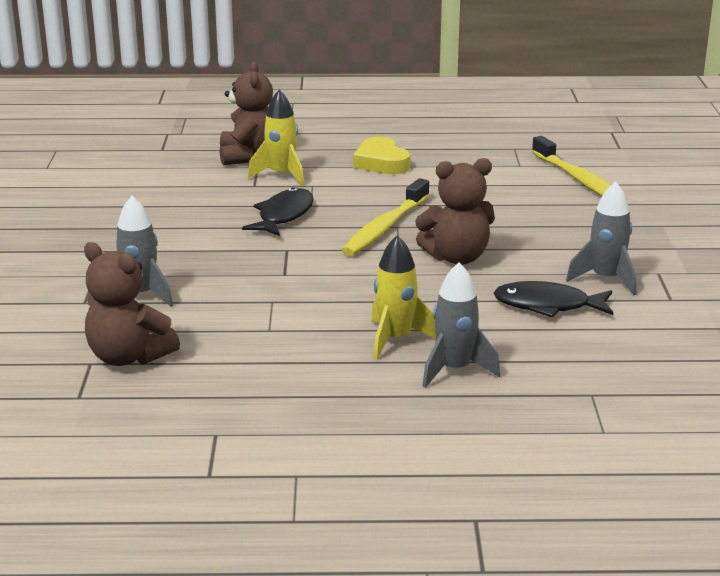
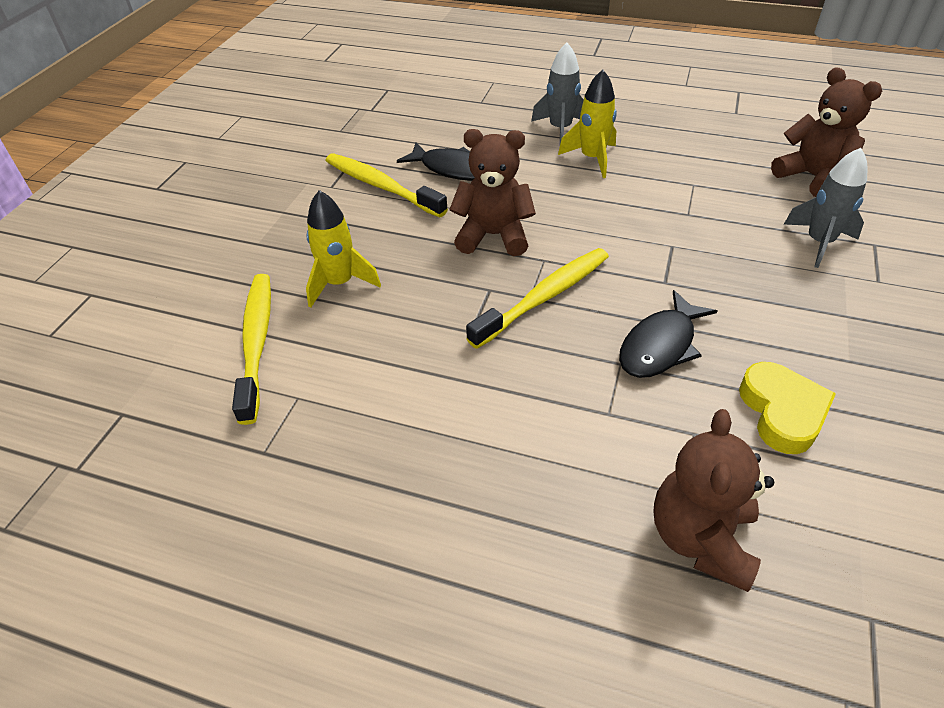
camera: 160 degrees left, 20 degrees up
(281, 175) = (650, 453): yellow rocket -> yellow rocket (339, 283)
(381, 162) = (486, 456): yellow heart -> yellow heart (782, 412)
(605, 279) = (382, 186): grey rocket -> yellow toothbrush

